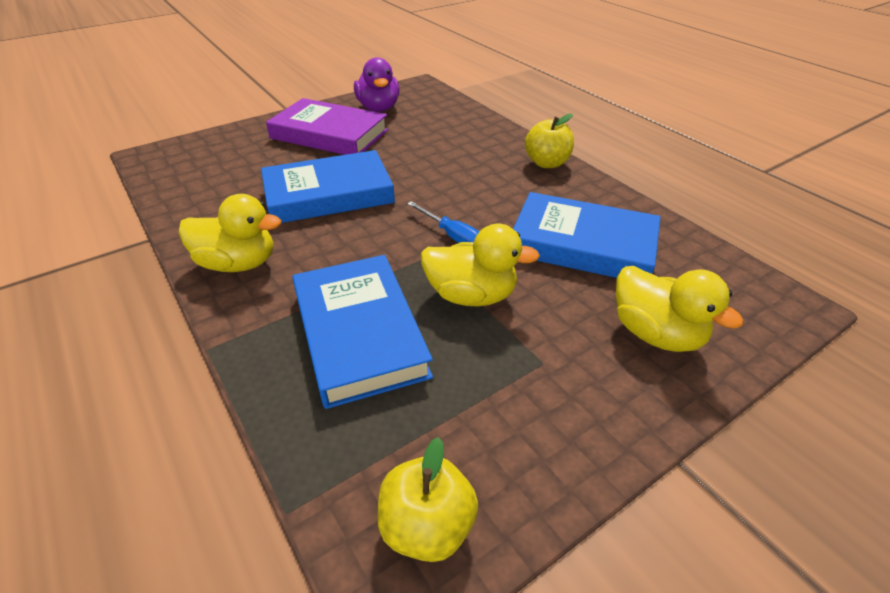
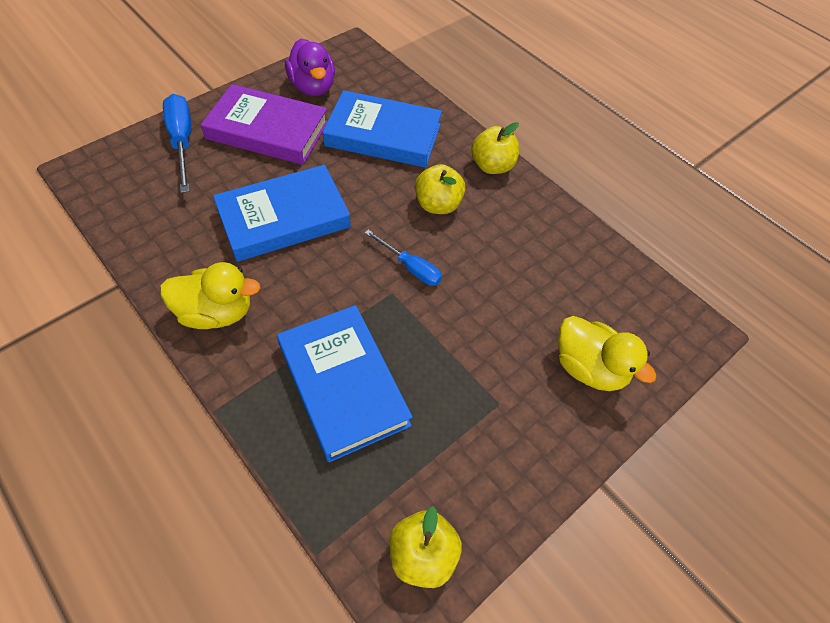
camera: 10 degrees left, 15 degrees up
(248, 140) = (182, 141): none -> blue screwdriver
(471, 295) = (434, 337): yellow duck -> none
(487, 189) = (438, 205): none -> yellow apple
(582, 244) = (528, 272): blue book -> blue book (383, 135)

